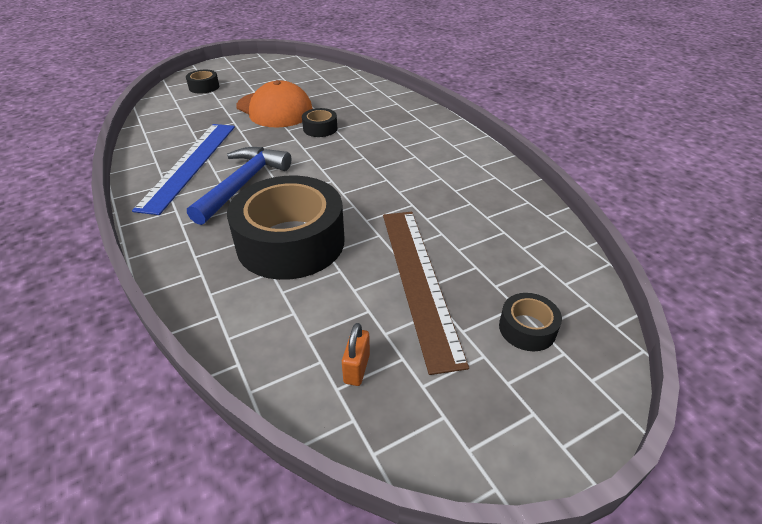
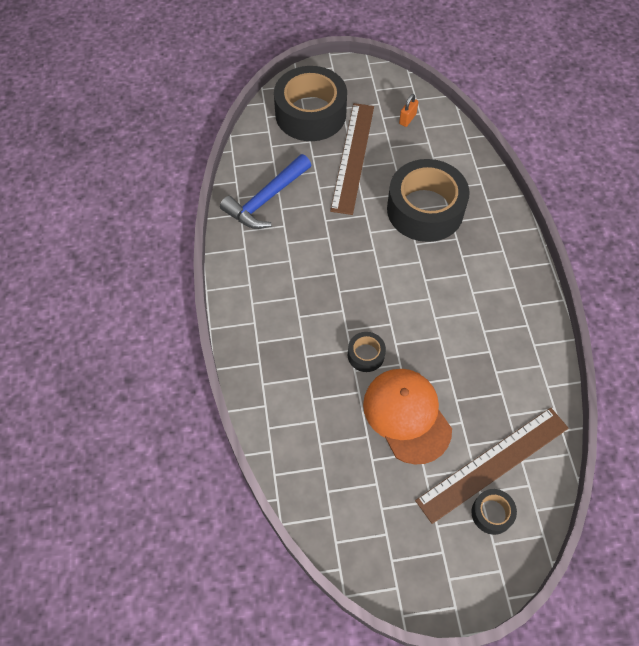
camera: 160 degrees left, 20 degrees up
(189, 164) = (501, 329): blue ruler -> none
(202, 103) = (493, 463): none -> brown ruler
(243, 184) = (454, 284): blue hammer -> blue hammer (266, 199)
(527, 328) = (310, 114): black tape -> black tape, size x2.30

